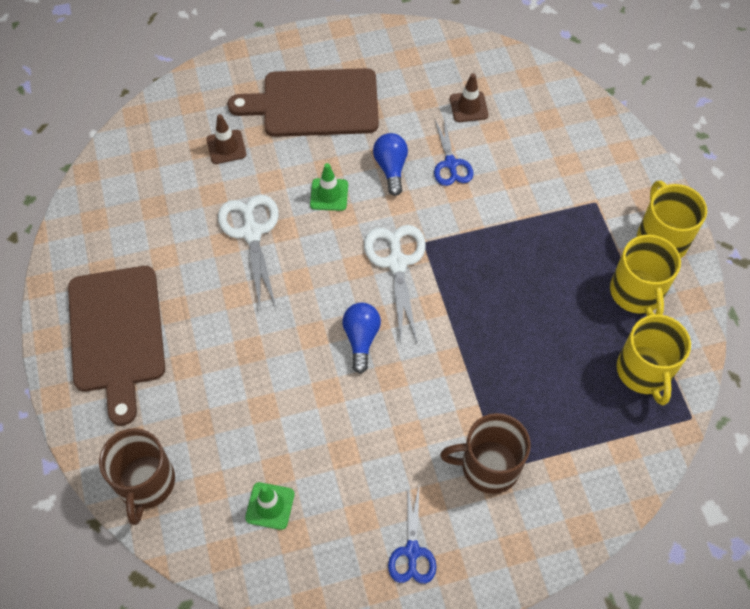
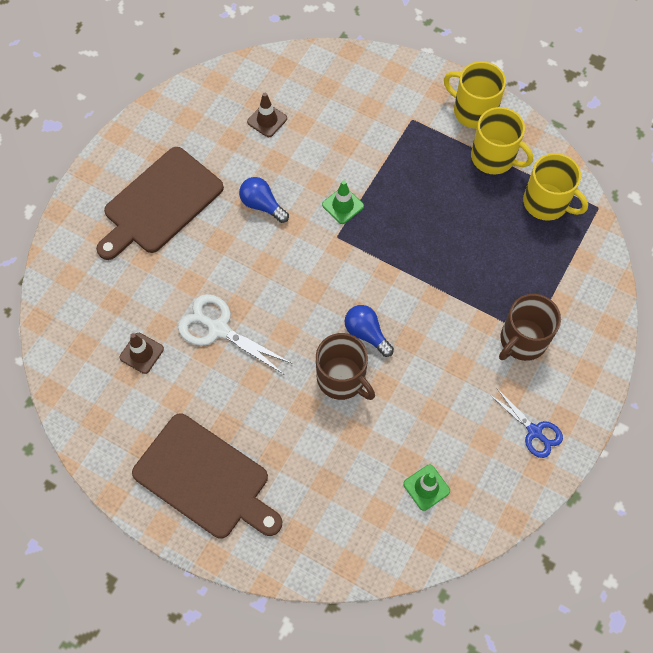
camera: 45 degrees left, 5 degrees up
(145, 483) = (336, 550): brown mug -> brown mug (342, 378)
(226, 147) = (132, 286): brown traffic cone -> brown traffic cone (141, 353)
(329, 194) = (241, 258): green traffic cone -> green traffic cone (343, 205)
(397, 263) = (335, 265): white scissors -> none
(451, 164) = (297, 169): blue scissors -> none

